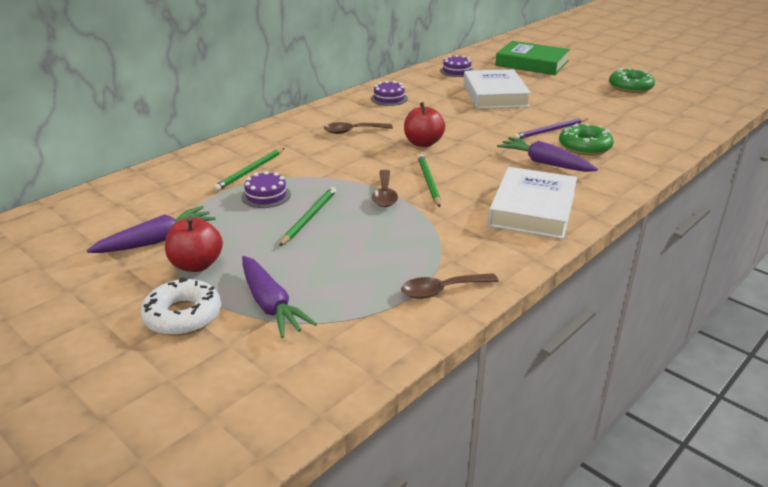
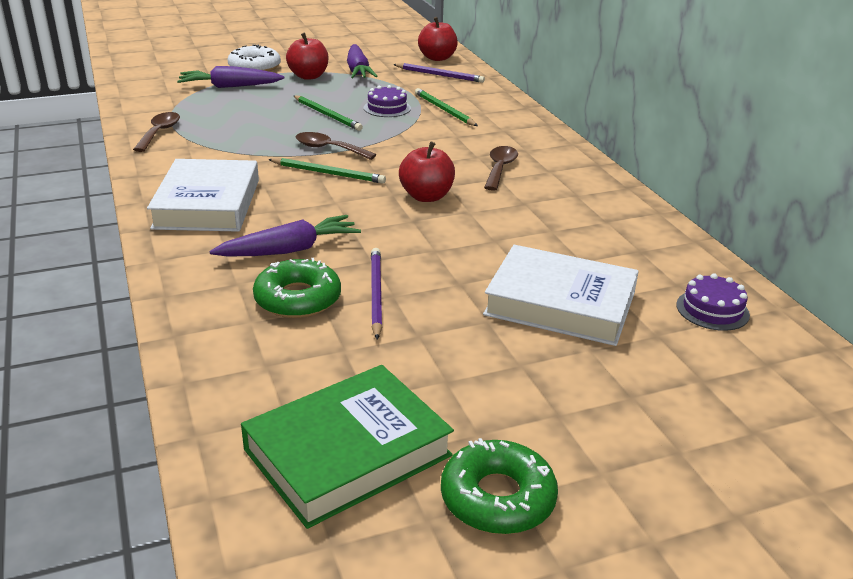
camera: 115 degrees right, 0 degrees up
(83, 208) = (437, 58): none -> red apple
(147, 193) = (440, 75): none -> purple pencil
(389, 98) = (600, 215): purple cake -> none
(532, 63) = (733, 423): green book -> green book (347, 452)
(532, 209) = (207, 204): white book -> white book turned 45 degrees clockwise

